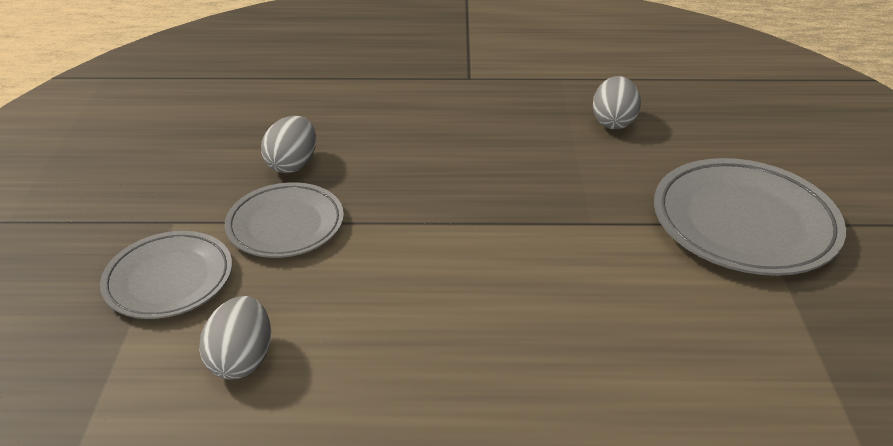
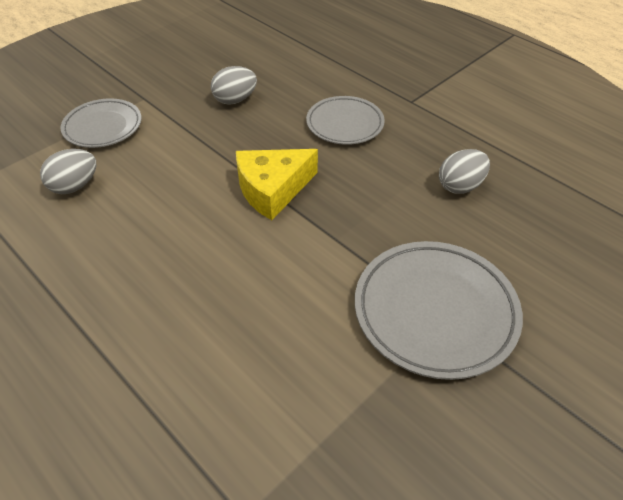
camera: 45 degrees right, 10 degrees up
(285, 225) = (184, 132): grey plate -> grey plate (345, 124)
(469, 220) = (272, 189): none -> yellow cheese

